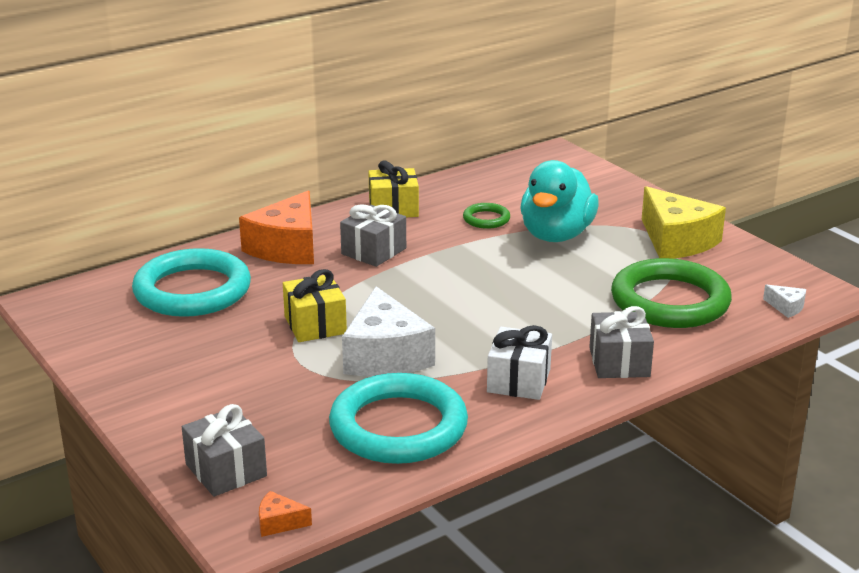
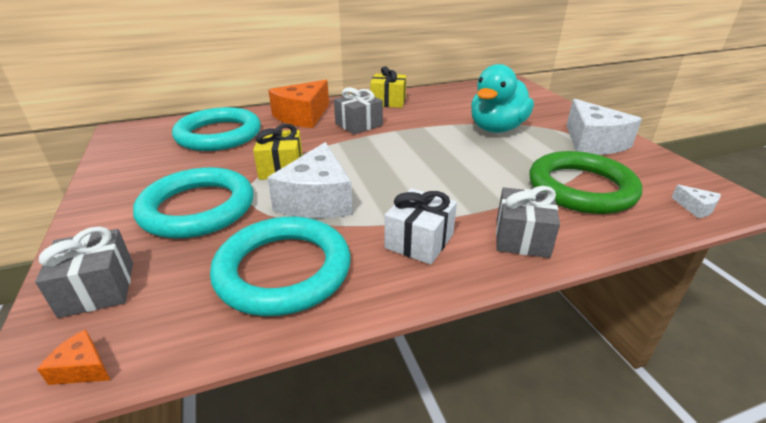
camera: 15 degrees right, 5 degrees up
(254, 384) = (197, 208): none -> turquoise ring
(486, 219) = (449, 113): green ring -> none
(676, 241) = (593, 143): yellow cheese -> white cheese

